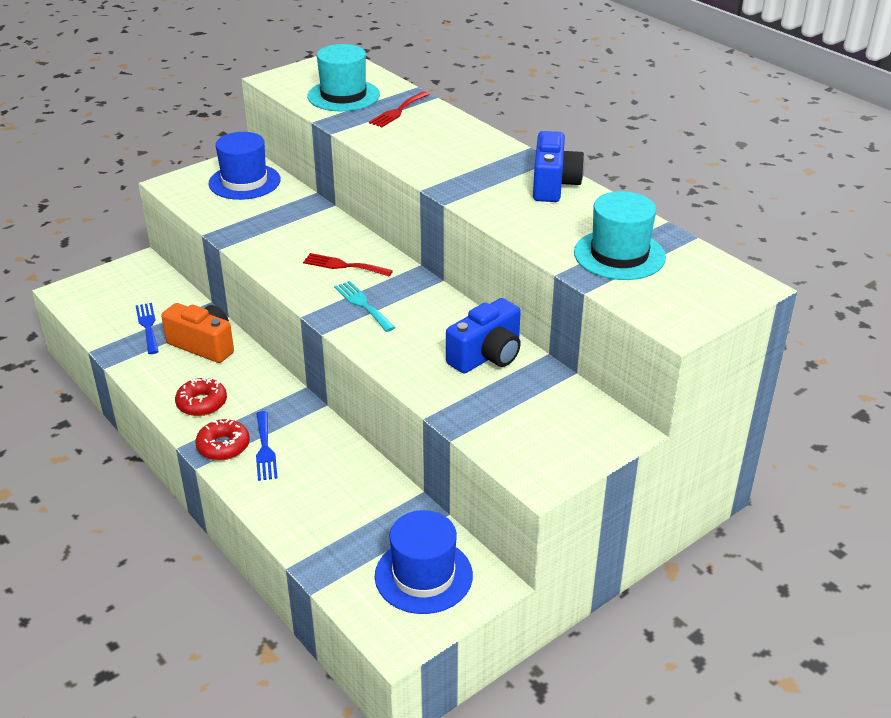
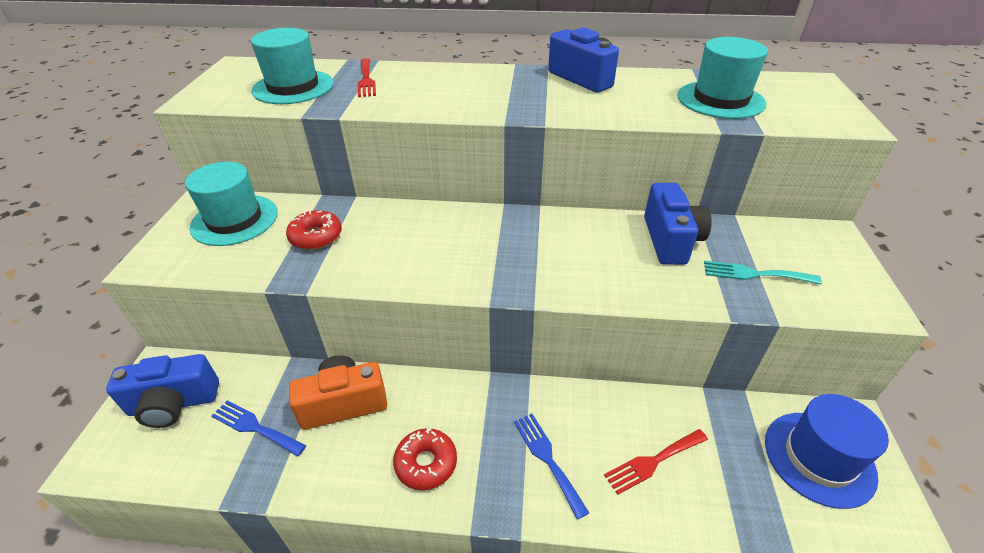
camera: 45 degrees left, 5 degrees up
(127, 288) = (174, 404): none -> blue camera
(223, 446) = (510, 489): red donut -> red donut (316, 236)
(244, 182) = (234, 220): blue hat -> turquoise hat
(265, 449) = (547, 458): blue fork -> blue fork turned 150 degrees counterclockwise
(343, 265) = (448, 239): red fork -> red fork (653, 462)
(363, 304) = (520, 261): turquoise fork -> turquoise fork (754, 274)

